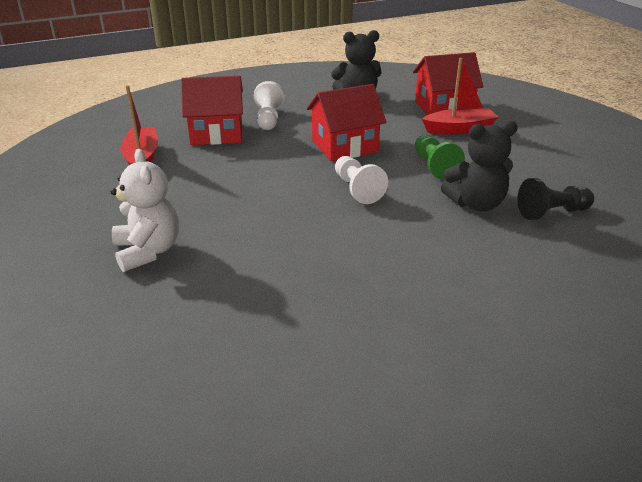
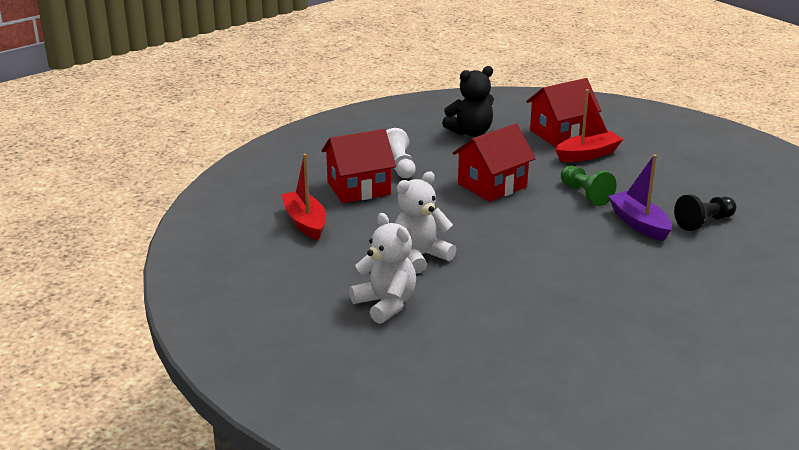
camera: 15 degrees left, 5 degrees down
(222, 206) = (420, 257): none -> white teddy bear
(357, 189) = (530, 225): white pawn -> none
(476, 204) = (639, 223): black teddy bear -> purple boat

